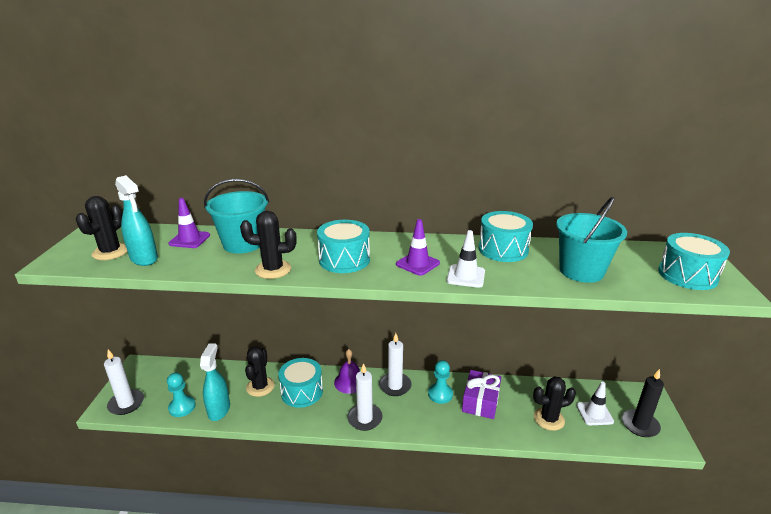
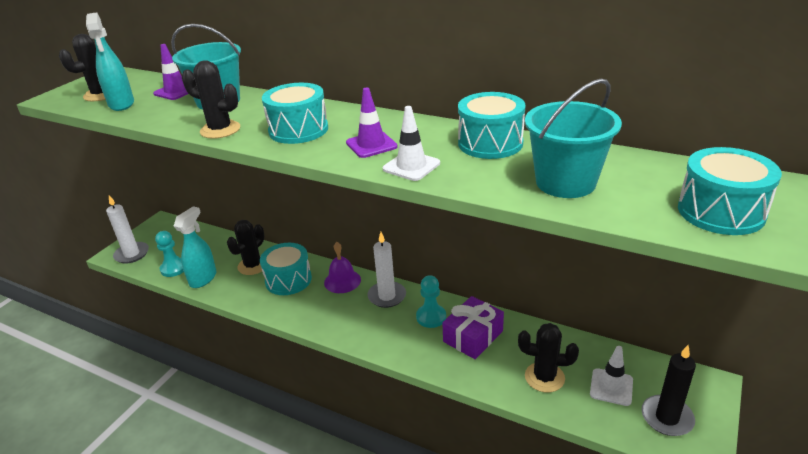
camera: 25 degrees right, 5 degrees up
(365, 418) = (333, 322): white candle -> none

